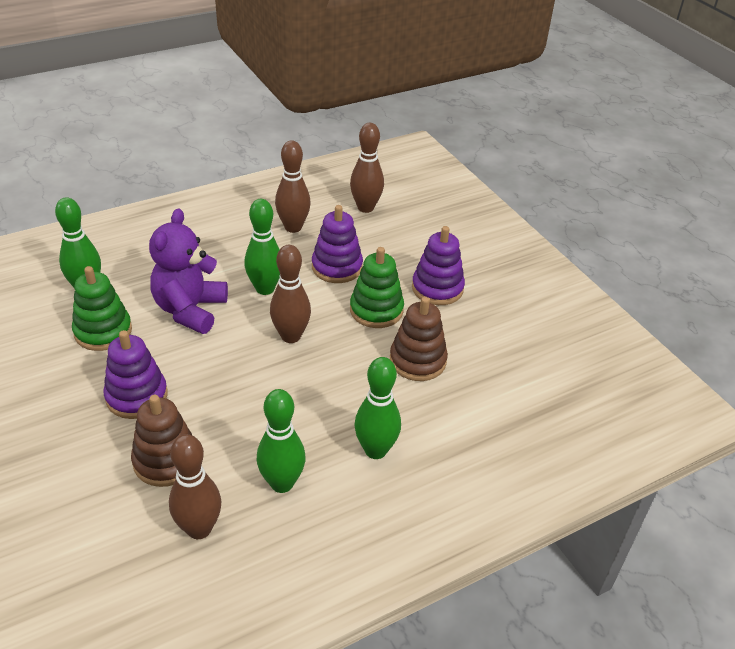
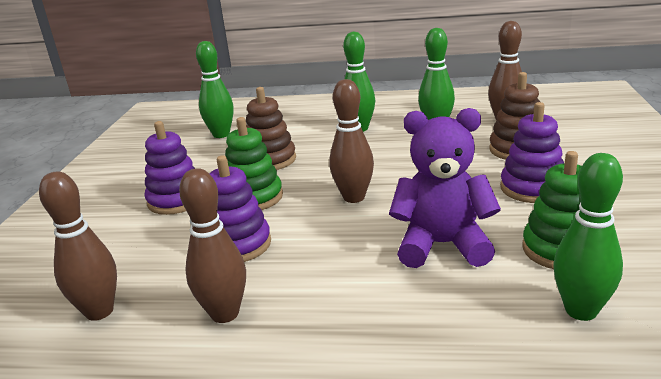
camera: 140 degrees left, 15 degrees down
(190, 310) = (442, 245): purple teddy bear -> purple teddy bear turned 135 degrees counterclockwise
(265, 288) = (339, 244): green bowling pin -> green bowling pin (221, 134)

